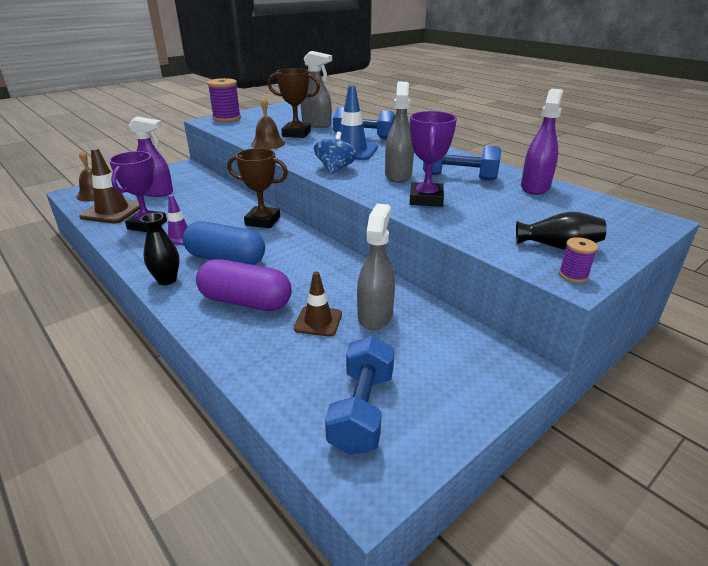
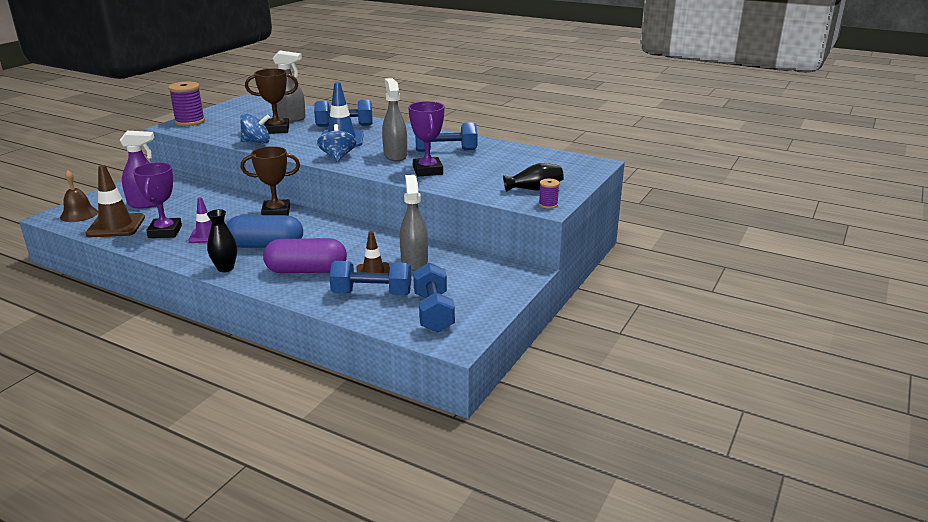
camera: 20 degrees left, 5 degrees down
(268, 144) = (256, 142): brown bell -> blue spinning top
(299, 355) = (372, 293): none -> blue dumbbell
(535, 187) = (507, 151): purple spray bottle -> none

